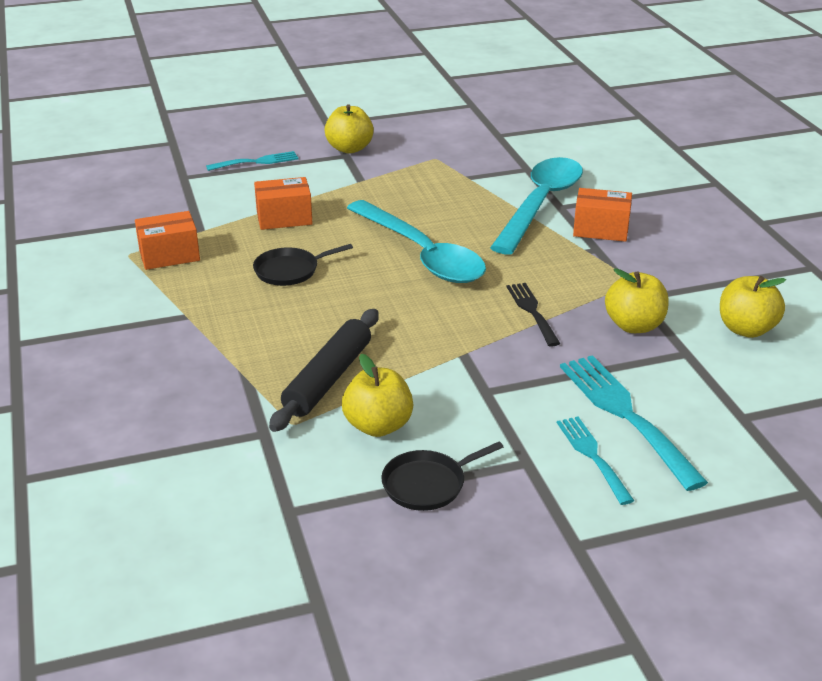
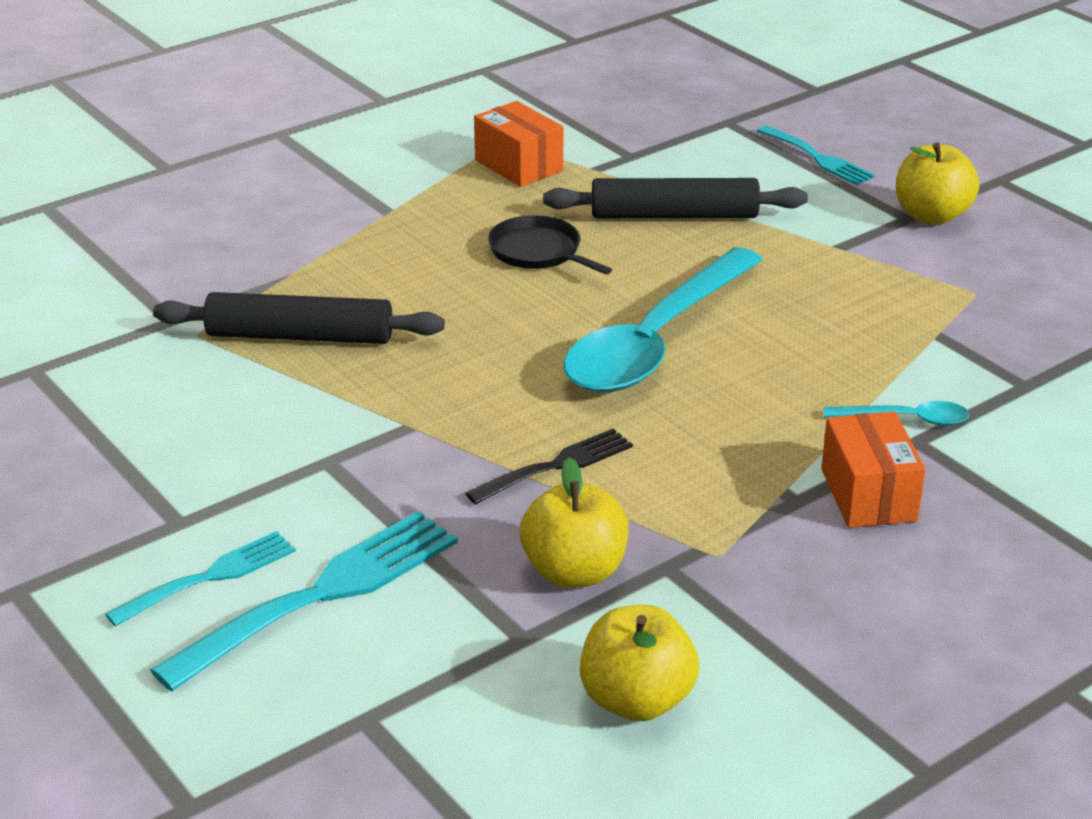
camera: 70 degrees right, 0 degrees up
(284, 218) = (674, 215): orange box -> black rolling pin
(378, 426) = (214, 393): yellow apple -> none
(427, 484) = (108, 453): black pan -> none
(540, 204) = (906, 419): turquoise spoon -> turquoise spoon, size x0.41

